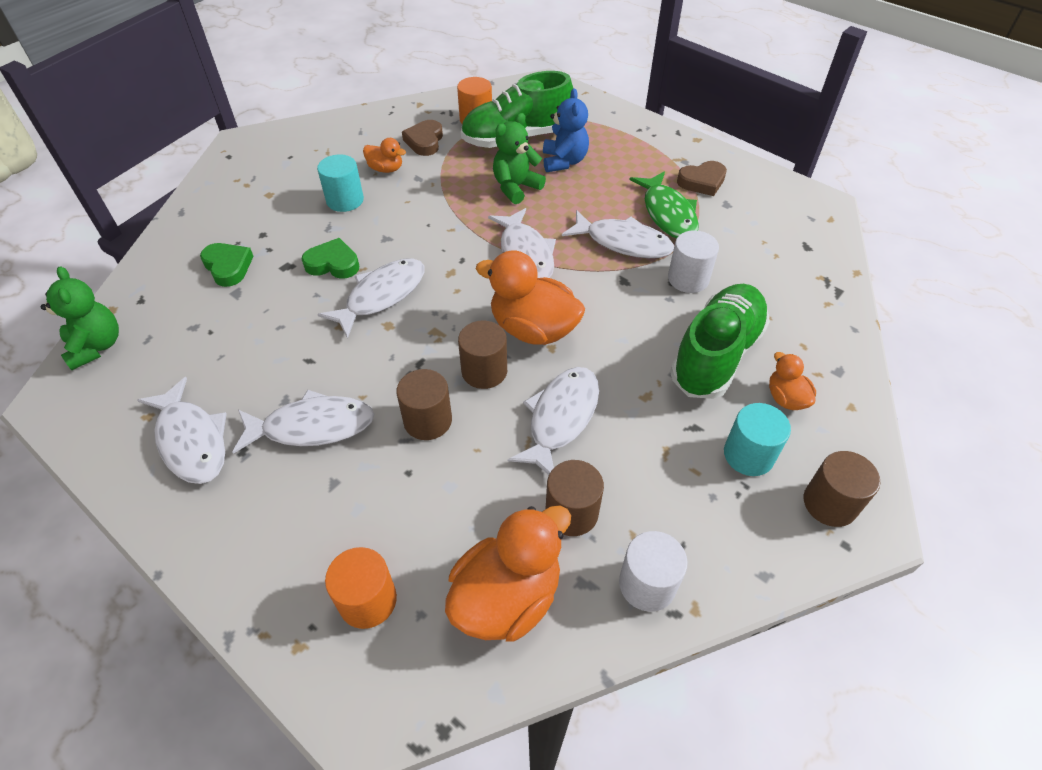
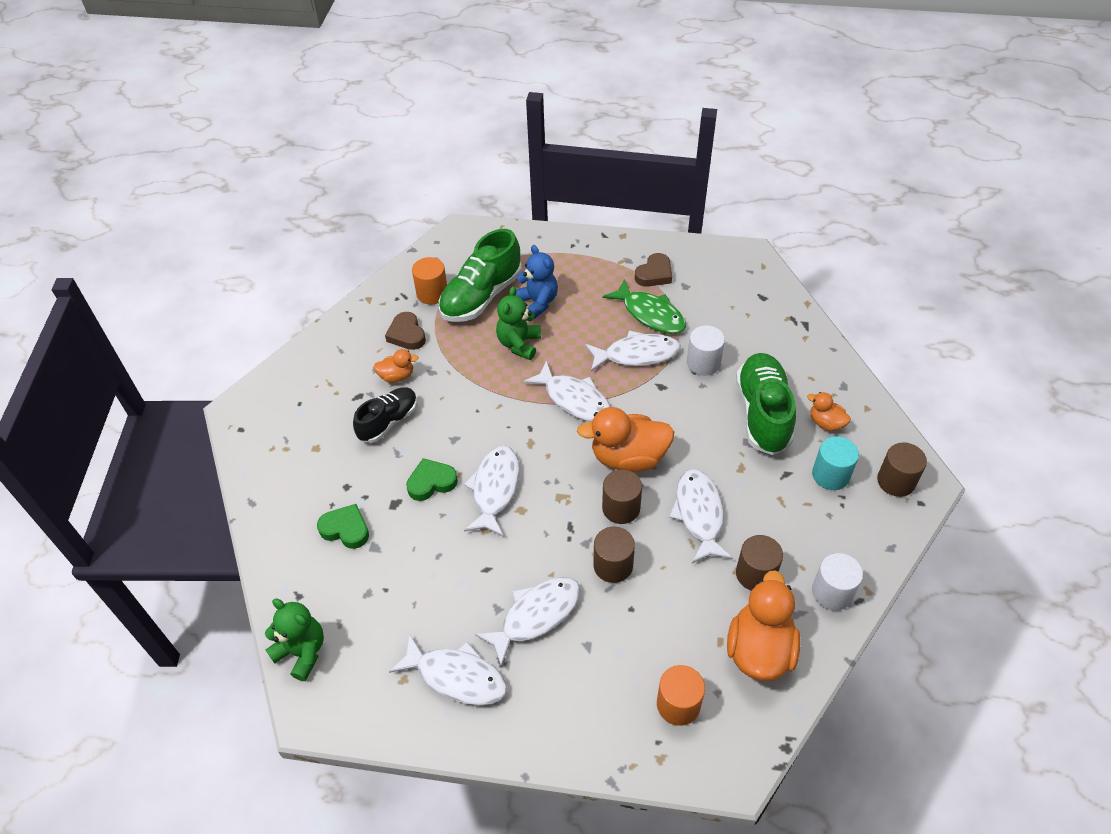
camera: 30 degrees left, 0 degrees up
(345, 200) = (388, 422): turquoise cylinder -> black shoe

